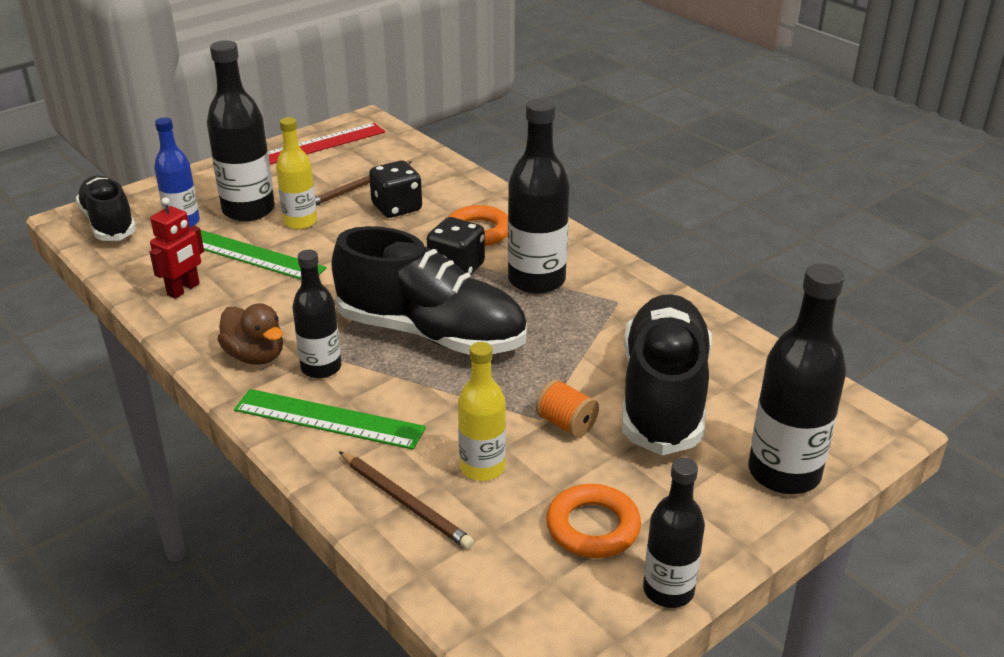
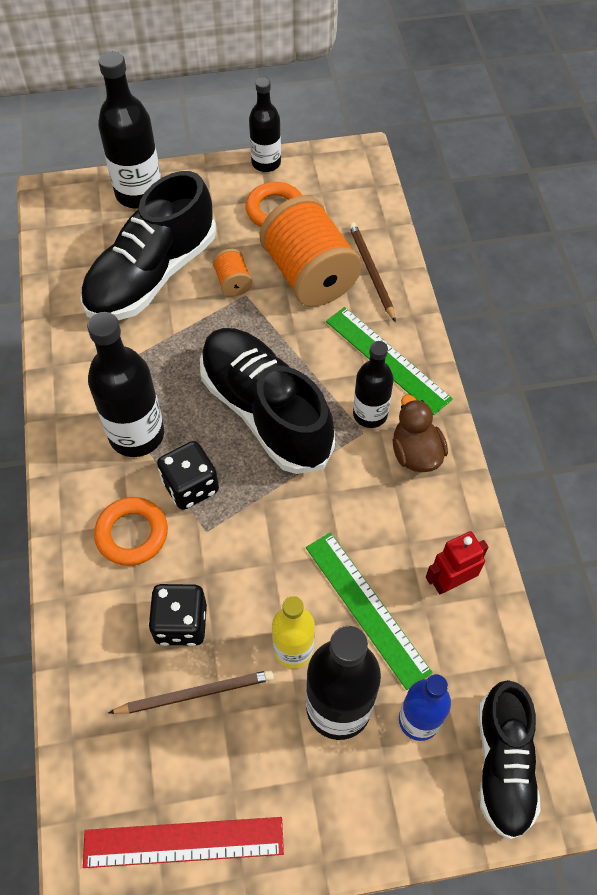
camera: 150 degrees left, 25 degrees up
(482, 467) = (309, 275): yellow bottle -> orange spool

